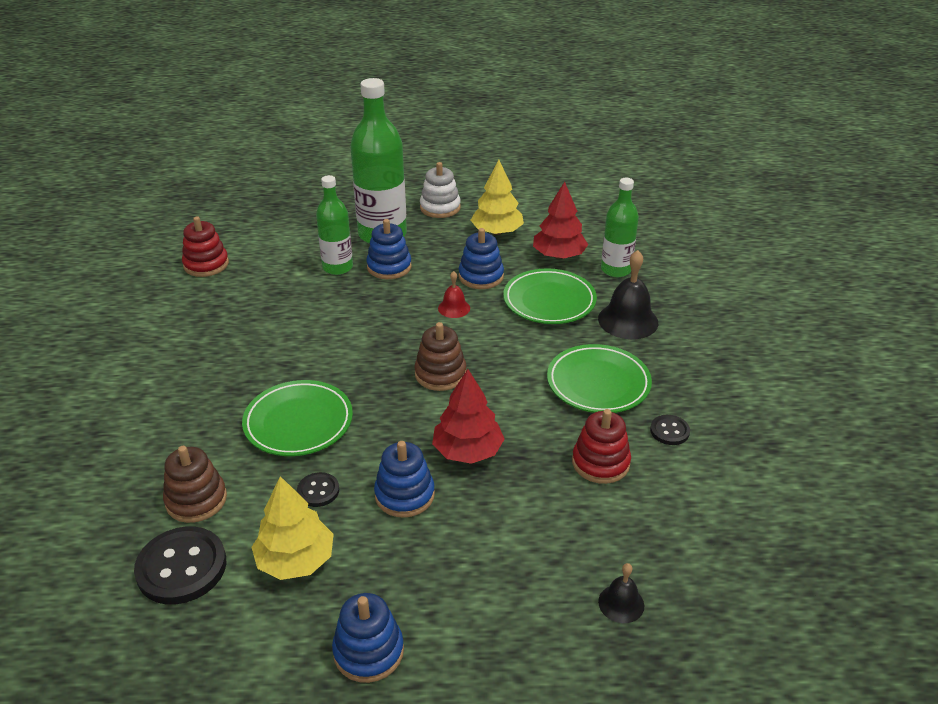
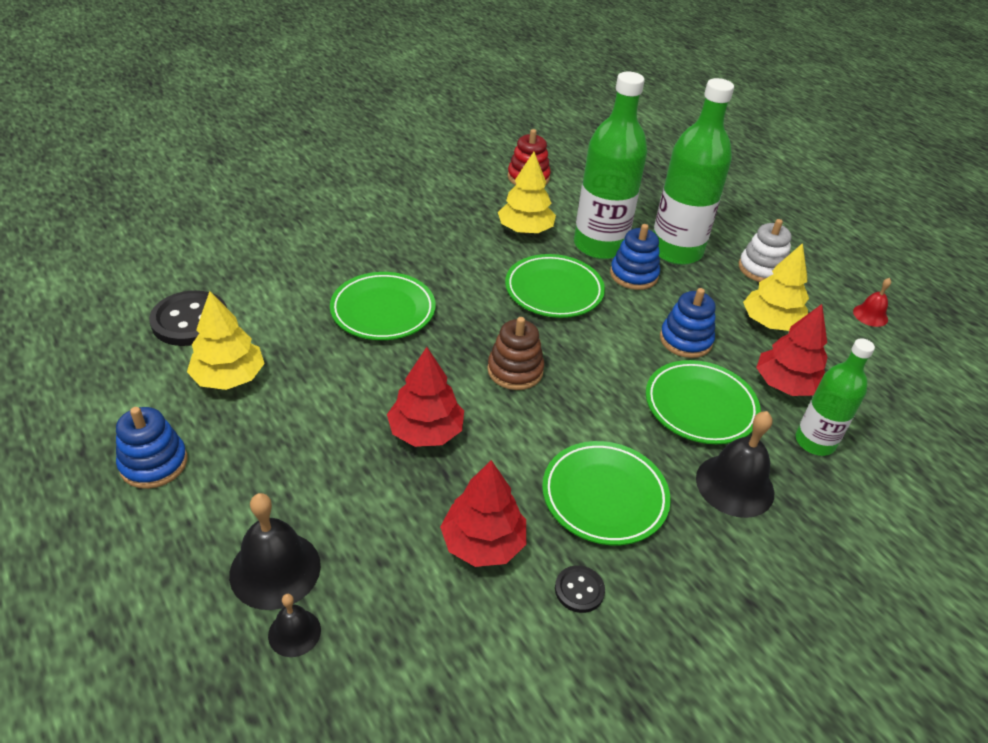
camera: 55 degrees right, 5 degrees up
(196, 500) = (261, 296): brown stacking toy -> none
(276, 297) = (525, 230): none -> yellow tree
(318, 491) = (312, 357): black button -> none
(337, 267) = (599, 245): green bottle -> green bottle, size x1.67
(367, 314) = (554, 290): none -> green plate
(404, 495) = (341, 412): blue stacking toy -> none
(454, 308) = (618, 341): red bell -> red bell (870, 315)
(552, 596) = (275, 569): none -> black bell
(600, 463) = (483, 543): red stacking toy -> red tree

